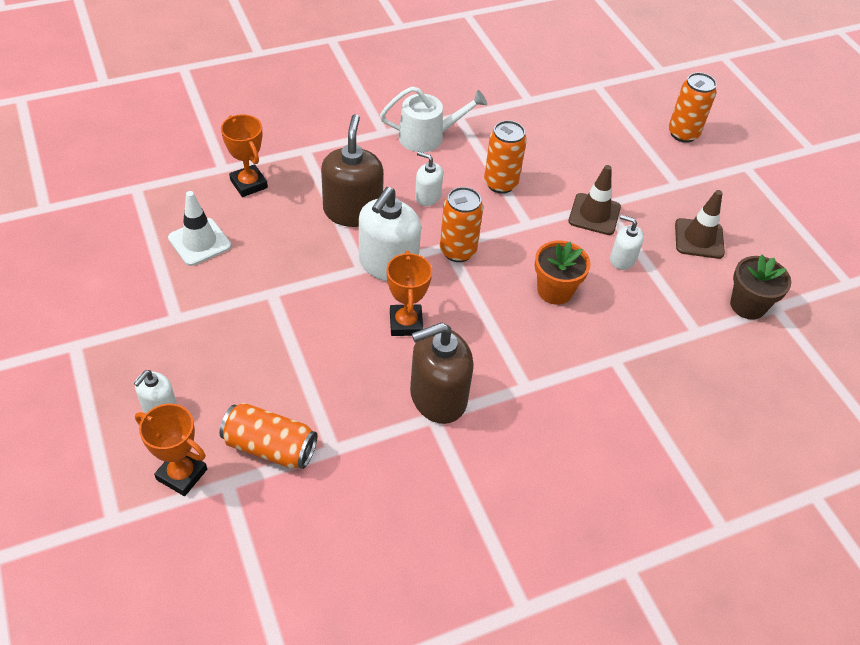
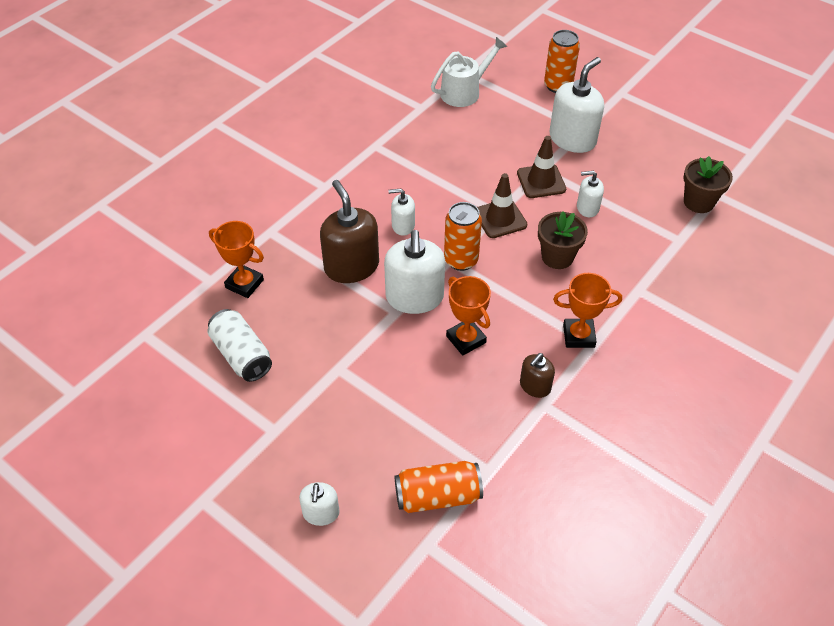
camera: 25 degrees left, 0 degrees up
(182, 474) = (384, 558): orange trophy -> orange trophy (578, 336)
(199, 242) = (242, 355): white traffic cone -> white can
(427, 137) = (364, 174): white watering can -> white watering can (464, 92)
(438, 397) = (535, 386): brown soap dispenser -> brown soap dispenser, size x0.53
(500, 183) = (452, 188): orange can -> none
(555, 290) = (557, 257): orange flower pot -> brown flower pot
(658, 189) = (572, 139): none -> white soap dispenser
(699, 239) = (629, 166): brown traffic cone -> brown traffic cone (500, 219)

